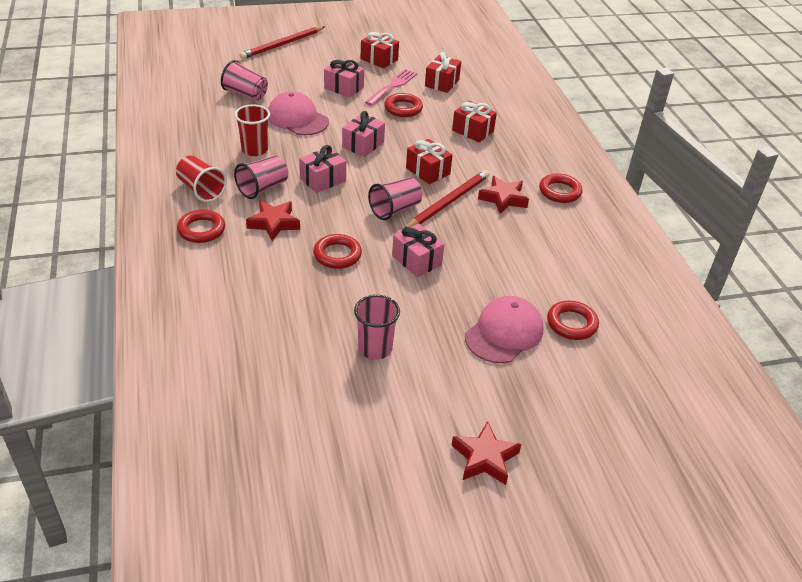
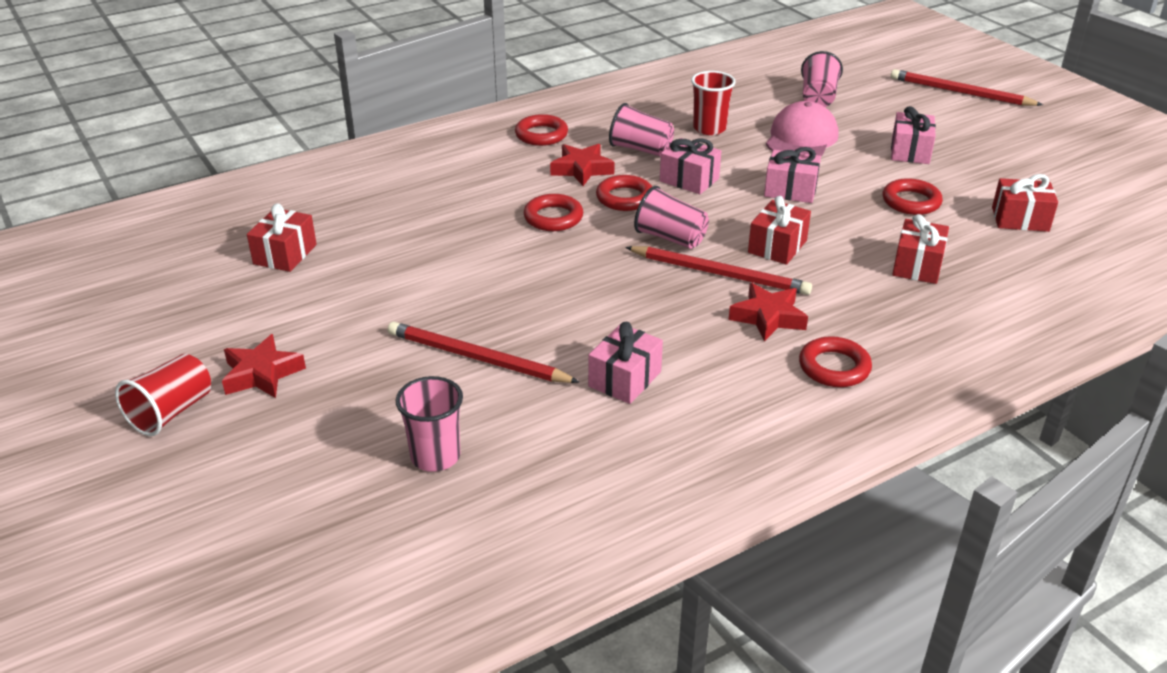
camera: 75 degrees right, 5 degrees down
(201, 190) = (608, 118): red cup -> red cup (171, 412)
(375, 348) = (407, 272): pink cup -> pink cup (435, 456)
(379, 59) = (1018, 161): red gift -> red gift (285, 254)
(392, 86) = (959, 183): pink fork -> none
(416, 260) = (579, 271): pink gift -> pink gift (625, 379)
(504, 333) = (478, 358): pink cap -> red pencil
(571, 324) = (525, 414): red ring -> red ring (624, 198)

